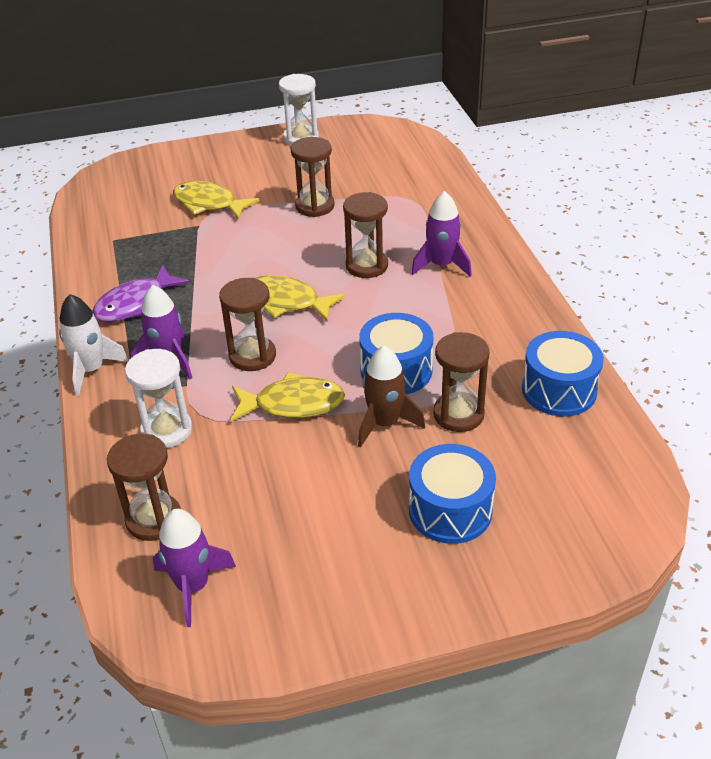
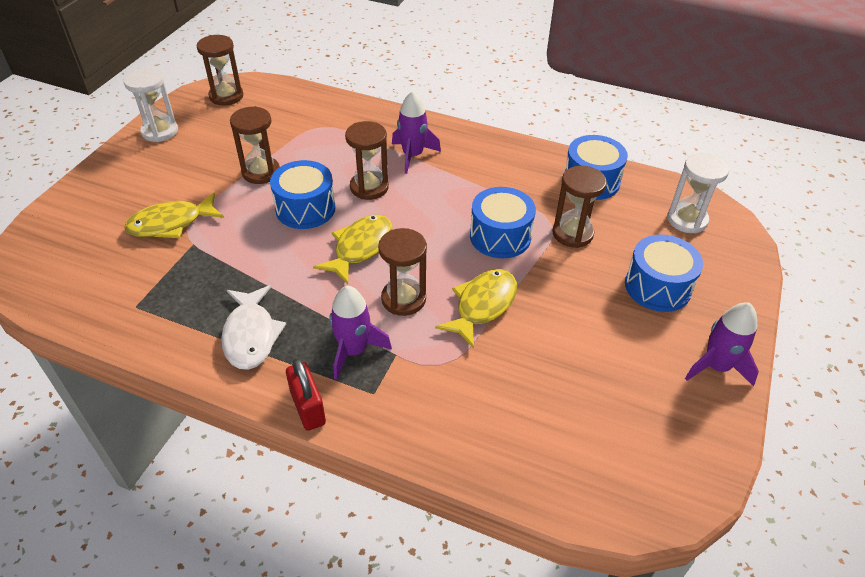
camera: 55 degrees left, 5 degrees up
(91, 370) = (308, 408): white rocket -> red padlock
(136, 304) = (251, 335): purple fish -> white fish
(153, 519) = (537, 452): brown hourglass -> brown hourglass (226, 96)
(166, 430) = (440, 394): white hourglass -> white hourglass (687, 220)
(193, 586) = (629, 461): purple rocket -> purple rocket (716, 366)
(286, 302) = (360, 248): yellow fish -> yellow fish turned 150 degrees clockwise
(299, 250) = (305, 208): none -> blue drum
(385, 423) = (548, 271): brown rocket -> none

